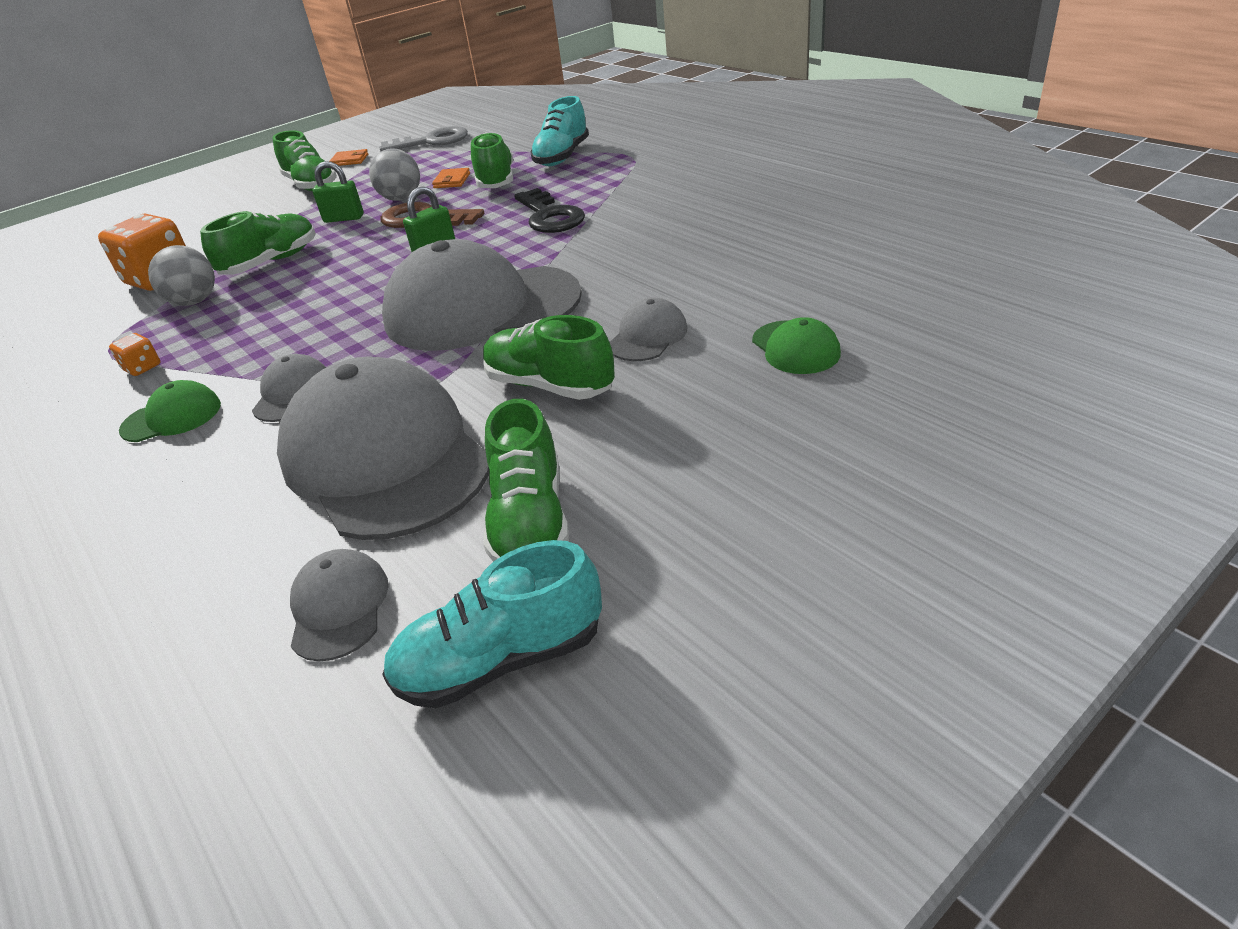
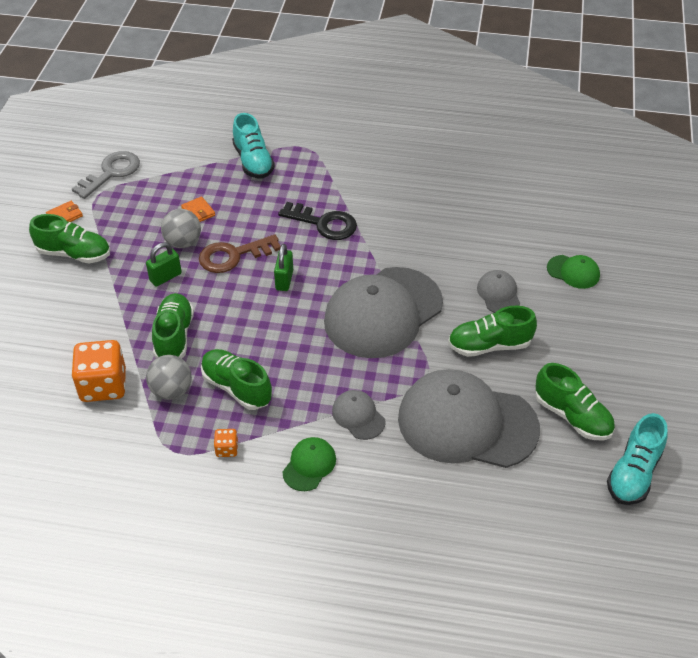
camera: 45 degrees left, 10 degrees up
(339, 607) = (549, 494): grey cap -> none
(496, 181) = (235, 202): green shoe -> green shoe (237, 387)

